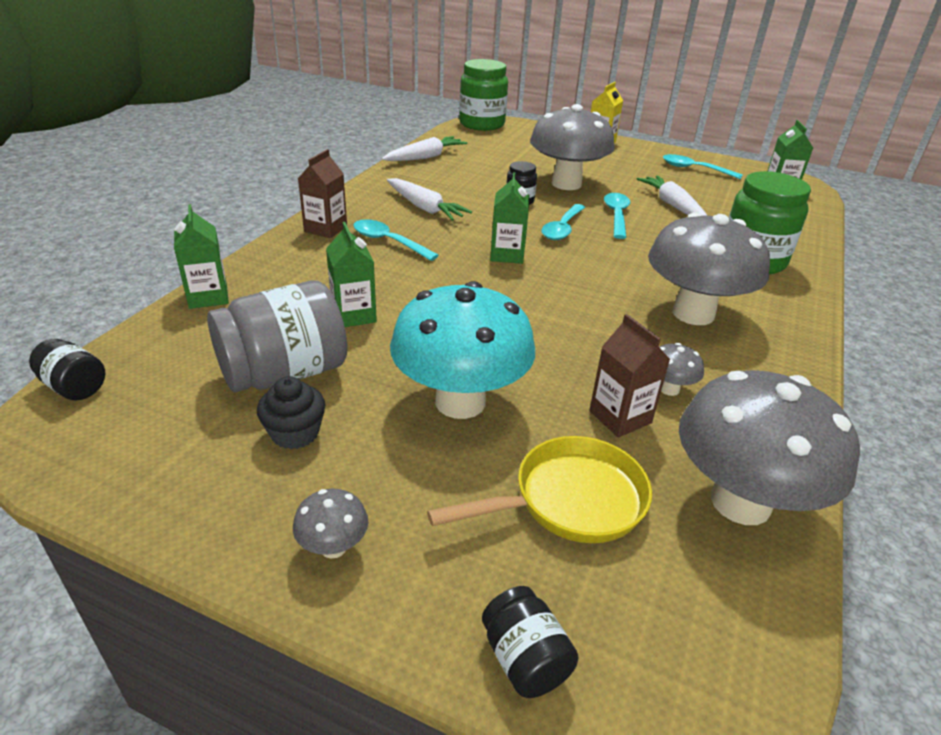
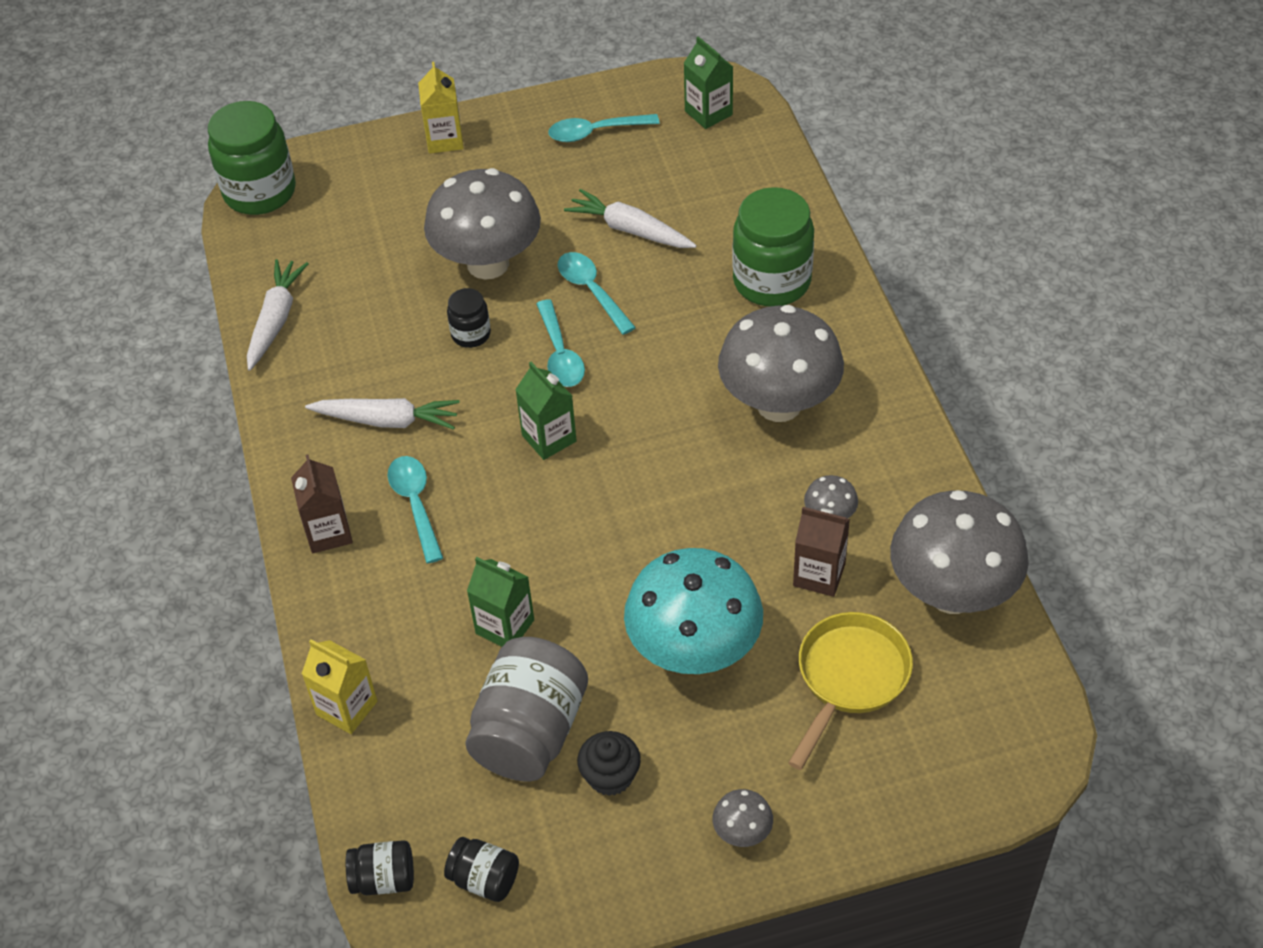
camera: 35 degrees left, 15 degrees up
(208, 297) = (347, 708): green carton -> yellow carton
(388, 242) = (415, 504): turquoise spoon -> turquoise spoon turned 75 degrees clockwise
(525, 659) = (919, 806): black jar -> black jar (484, 879)

